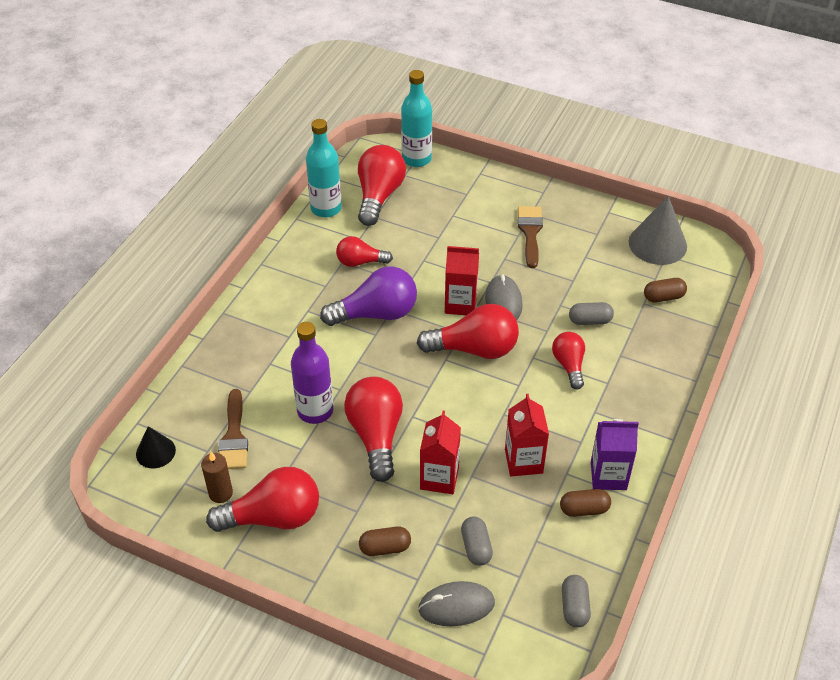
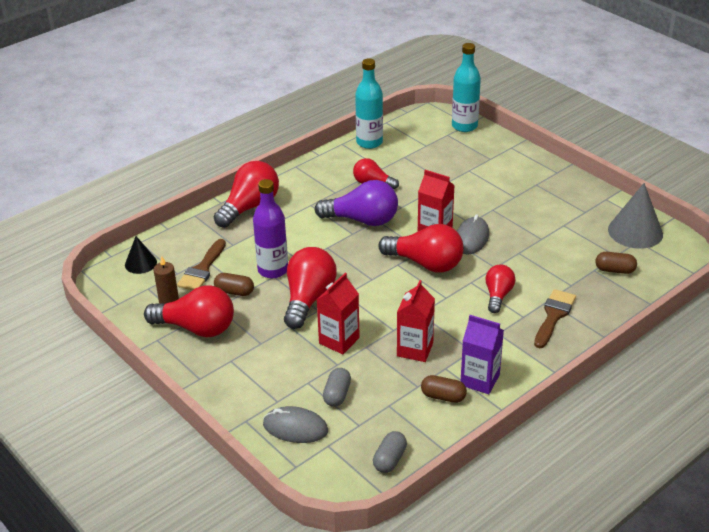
camera: 25 degrees right, 10 degrees down
(379, 196) = (417, 144): red light bulb -> red light bulb (250, 207)
(385, 548) = (266, 373): brown capsule -> brown capsule (234, 292)
(530, 232) = (526, 197): brown brush -> brown brush (554, 316)
(590, 321) = (537, 270): grey capsule -> none

